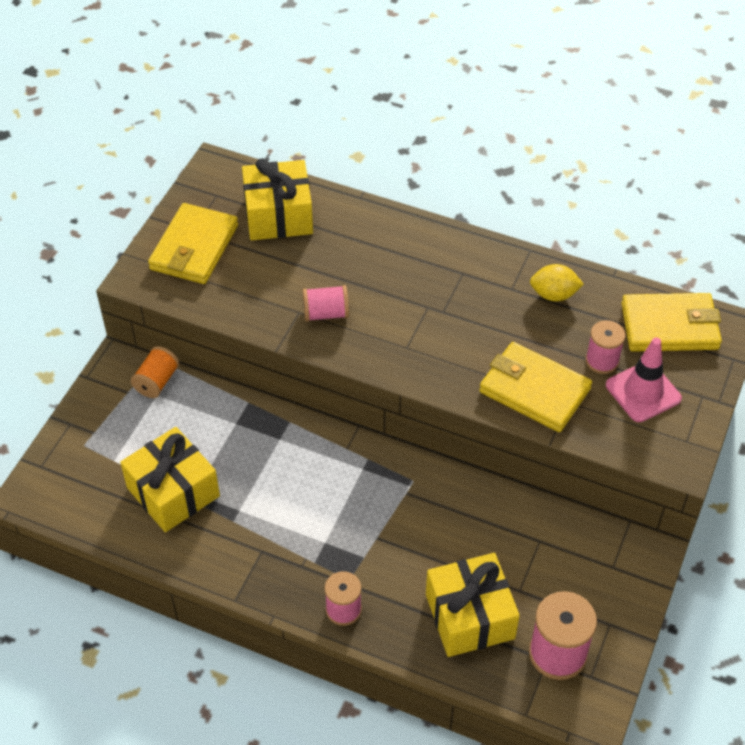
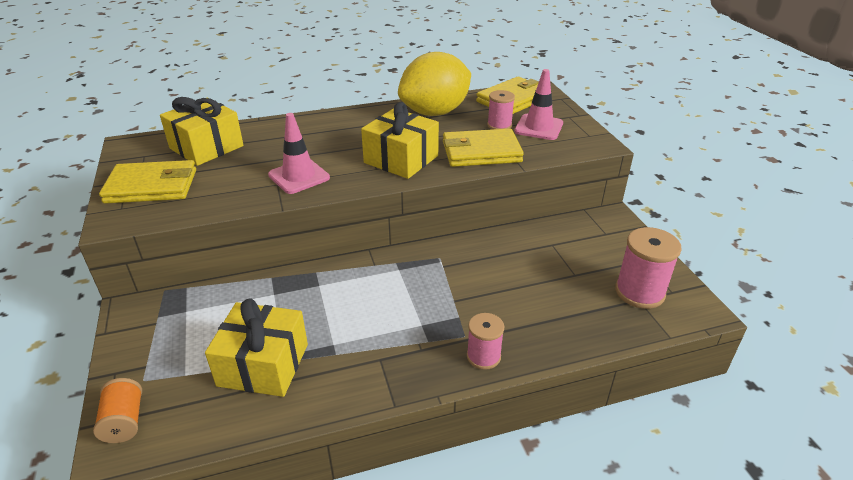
camera: 40 degrees left, 15 degrees down
(157, 381) = (178, 303): orange spool -> orange spool (124, 421)
(194, 248) = (152, 186): yellow wallet -> yellow wallet turned 75 degrees counterclockwise
(326, 313) = (299, 176): pink spool -> pink traffic cone
(469, 616) = (566, 306): yellow gift -> yellow gift (401, 159)
(554, 294) = (435, 112): yellow lemon -> yellow lemon, size x2.22

